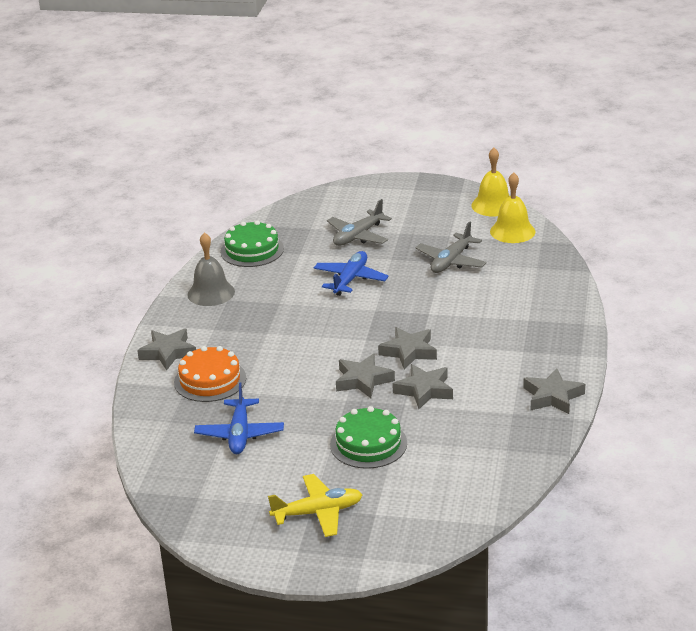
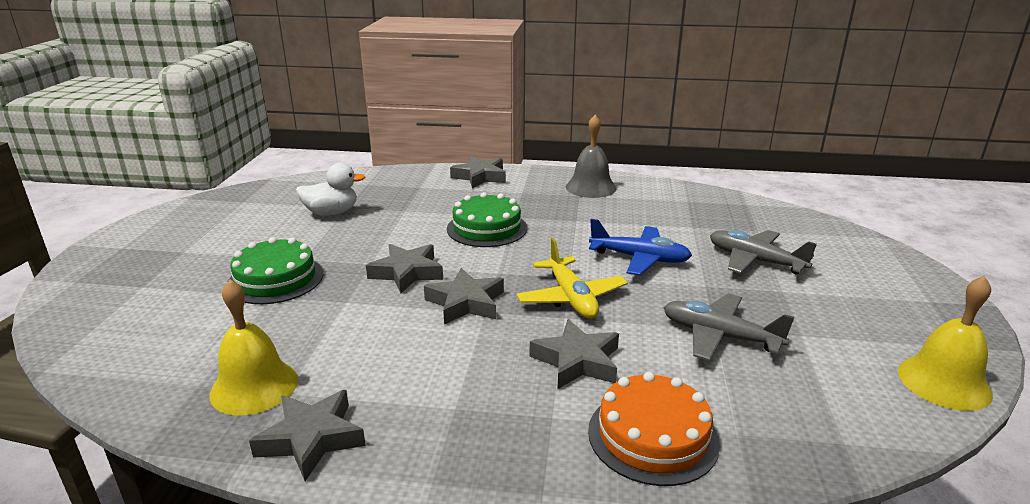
camera: 85 degrees right, 5 degrees down
(210, 380) = (429, 195): orange cake -> orange cake (652, 436)
(240, 434) = (331, 213): blue plane -> white duck
(252, 250) = (687, 201): green cake -> green cake (487, 228)
(318, 512) = (173, 255): yellow plane -> yellow plane (571, 298)
(424, 390) = (372, 315): grey star -> grey star (577, 361)
(512, 231) = (860, 404): yellow bell -> yellow bell (254, 386)

